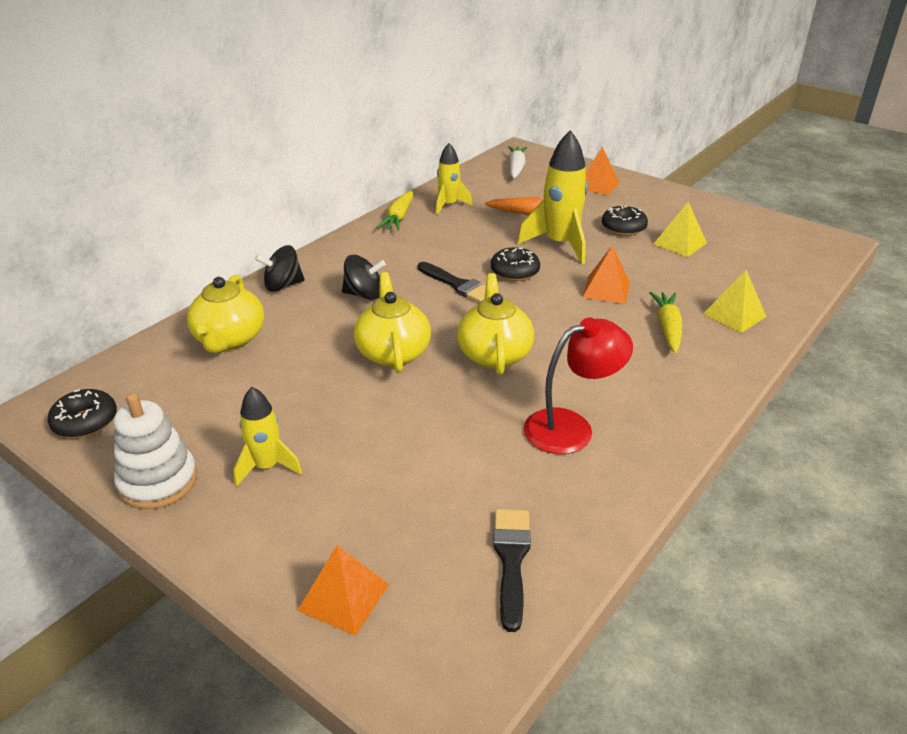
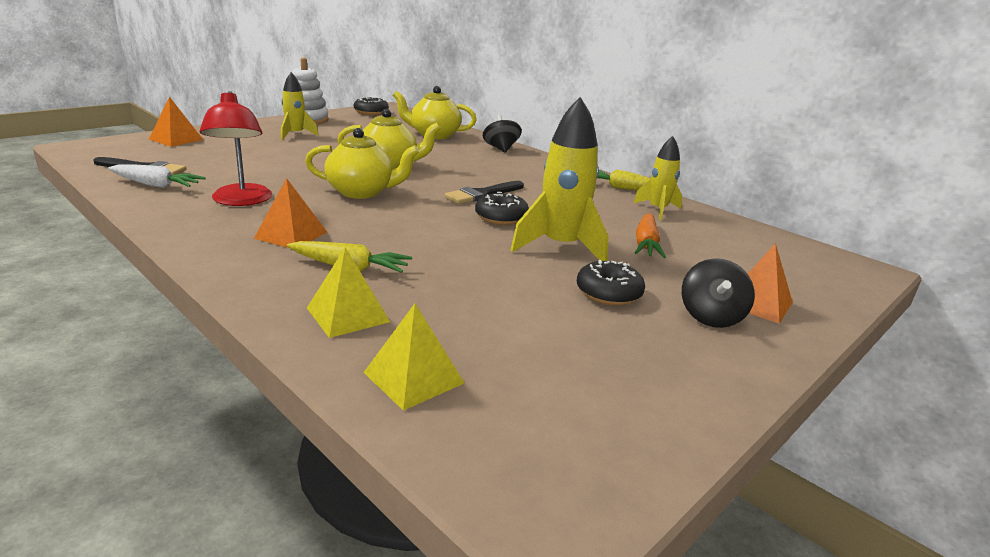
camera: 95 degrees right, 10 degrees down
(364, 294) = (478, 166): black spinning top -> black spinning top (711, 316)
(516, 168) = (790, 257): white carrot -> white carrot (156, 185)
(606, 289) = (447, 252): orange pyramid -> orange pyramid (291, 235)
(680, 243) = (558, 325): yellow pyramid -> yellow pyramid (414, 377)

